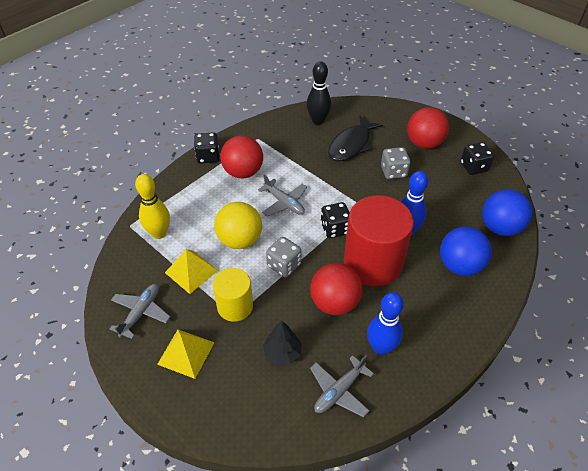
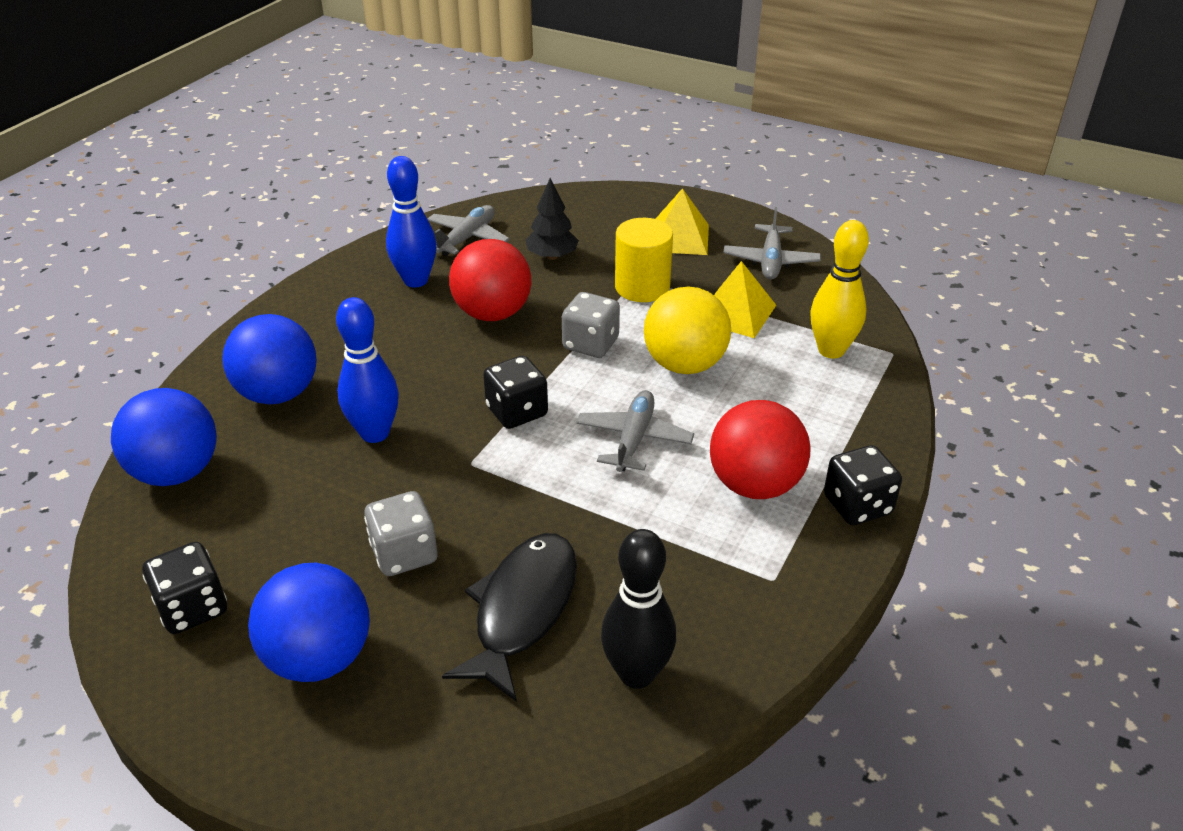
camera: 165 degrees right, 10 degrees down
(284, 203) = (634, 439): grey plane -> grey plane turned 75 degrees clockwise
(373, 263) = (437, 372): red cylinder -> none
(424, 143) = (319, 657): red ball -> blue ball

